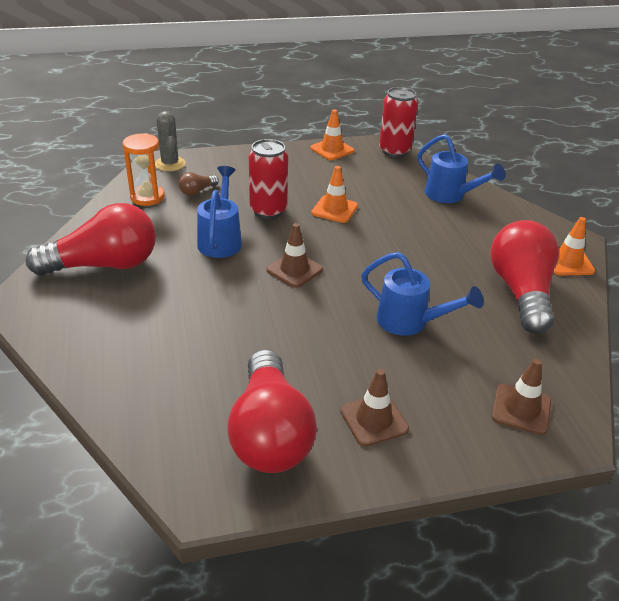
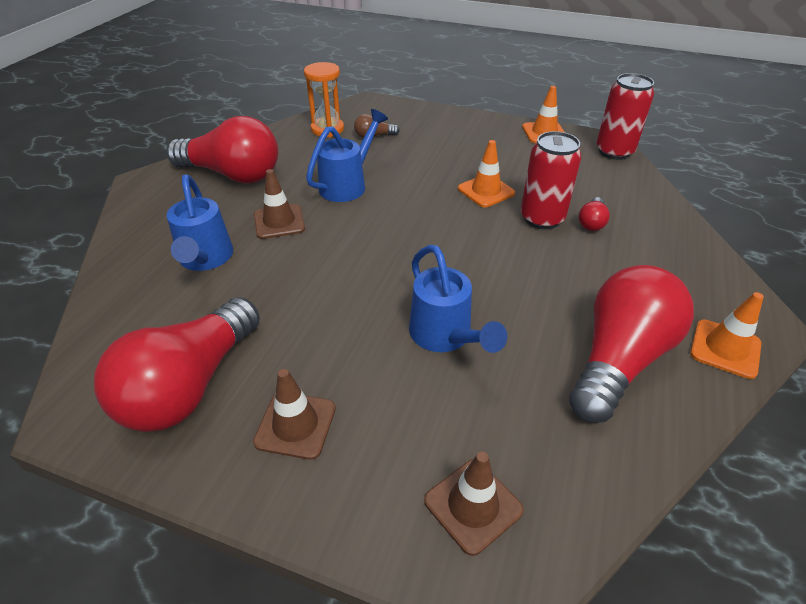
camera: 35 degrees right, 5 degrees up
(170, 164) = (376, 107): grey cactus -> none
(268, 210) = (419, 172): red can -> red can (542, 218)
(294, 270) = (383, 236): brown traffic cone -> brown traffic cone (279, 222)
(427, 209) = (591, 222): none -> red light bulb
(450, 195) = (635, 216): blue watering can -> blue watering can (205, 259)

